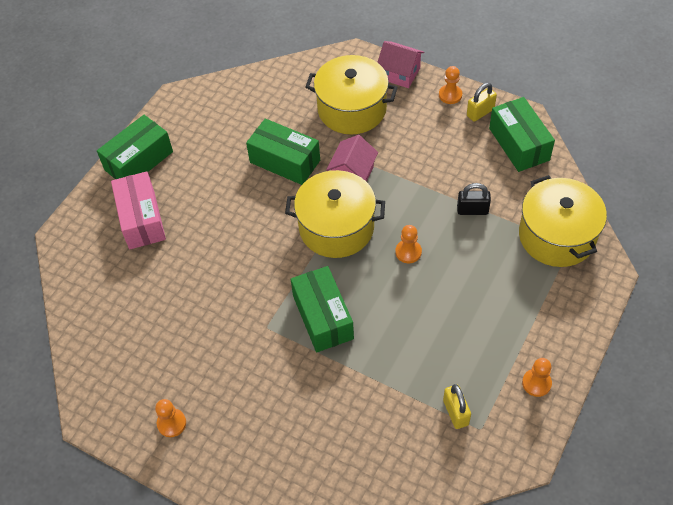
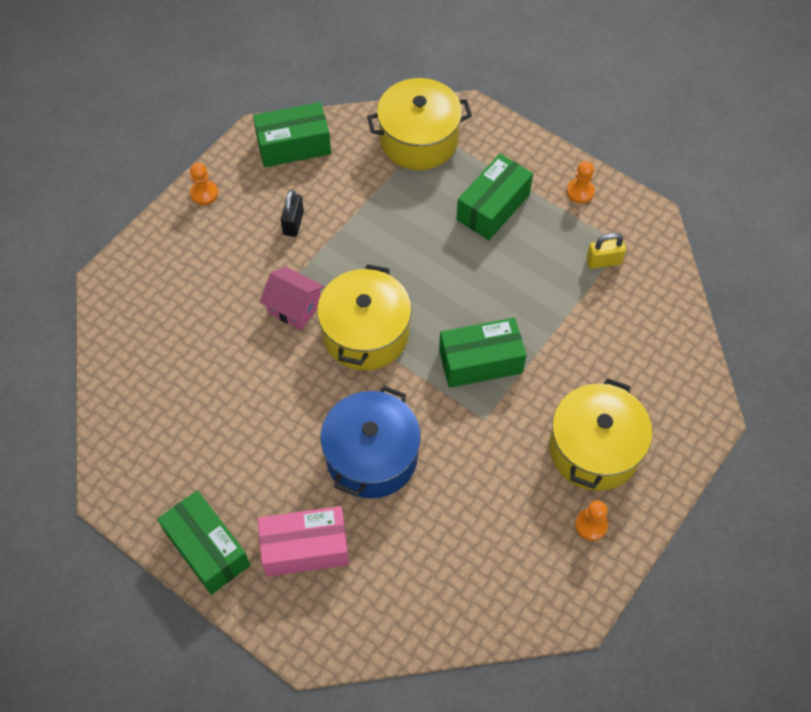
camera: 85 degrees left, 5 degrees up
(222, 250) = (372, 456): none -> blue pot
(285, 161) = (256, 375): green box -> green box (493, 207)
(352, 109) = (194, 294): yellow pot -> yellow pot (594, 449)
(400, 73) = (154, 237): pink house -> none
(408, 252) = (412, 270): orange pawn -> none
(472, 210) = (371, 203): black padlock -> black padlock (293, 223)
(480, 112) = (239, 171): yellow padlock -> none

